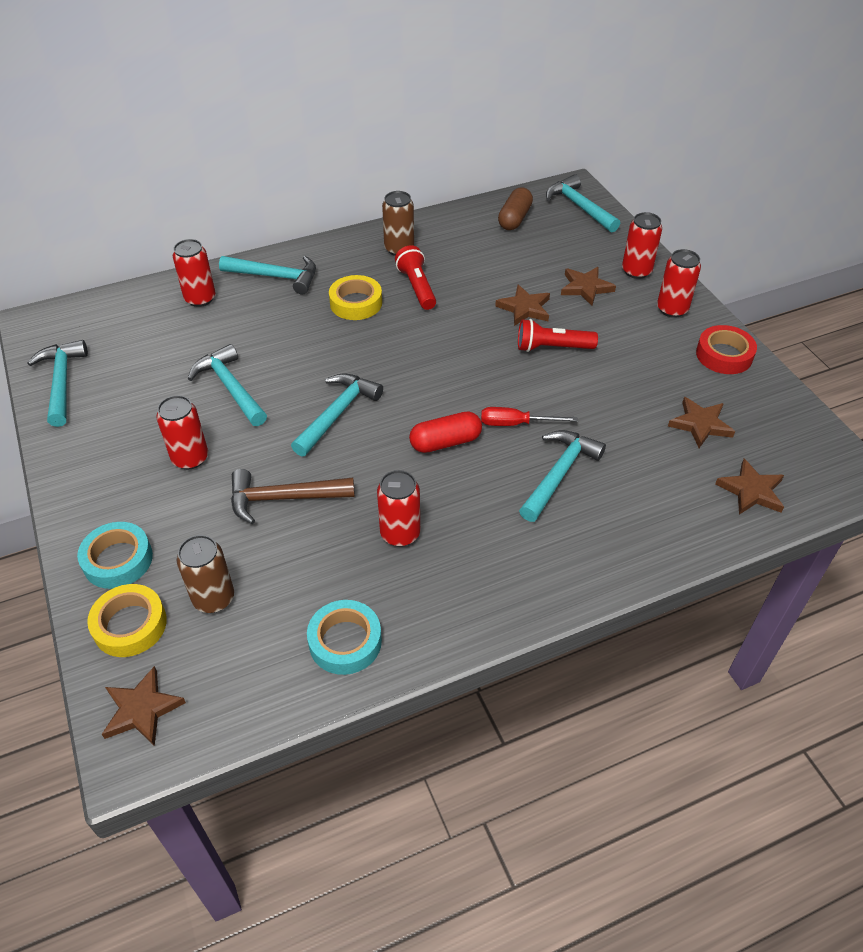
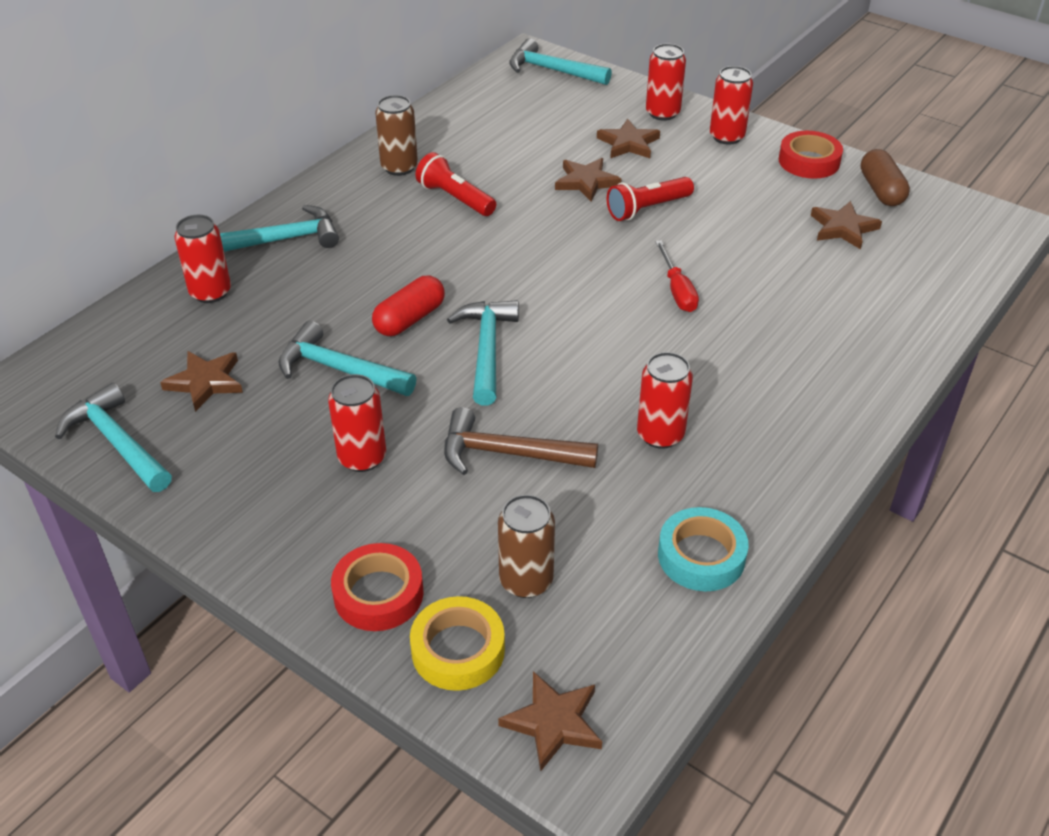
camera: 30 degrees left, 5 degrees down
(118, 560) = (378, 594): turquoise tape -> red tape
(283, 498) = (507, 453): brown hammer -> brown hammer turned 45 degrees clockwise
(356, 303) = (402, 236): yellow tape -> none
(445, 442) = (625, 333): red capsule -> red capsule (409, 319)
(514, 219) = (496, 101): brown capsule -> brown capsule (881, 190)
(515, 423) = (677, 290): red screwdriver -> red screwdriver turned 75 degrees counterclockwise
(559, 474) = (759, 319): turquoise hammer -> none
(751, 490) = (935, 267): brown star -> brown star (205, 382)

